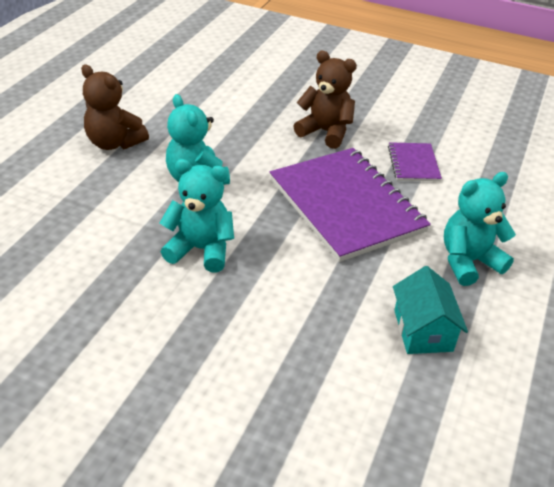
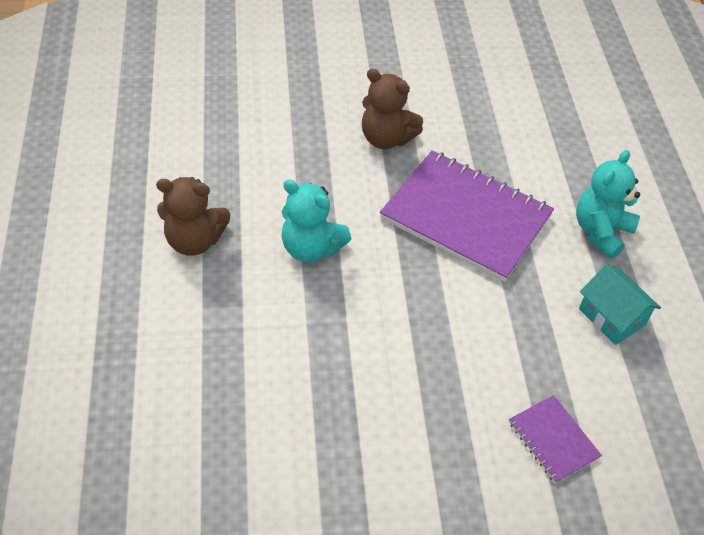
camera: 30 degrees left, 10 degrees up
(201, 249) = (380, 325): turquoise teddy bear -> none
(325, 132) = (386, 138): brown teddy bear -> brown teddy bear turned 150 degrees counterclockwise
(413, 163) = (488, 143): purple notebook -> purple notebook (553, 440)

